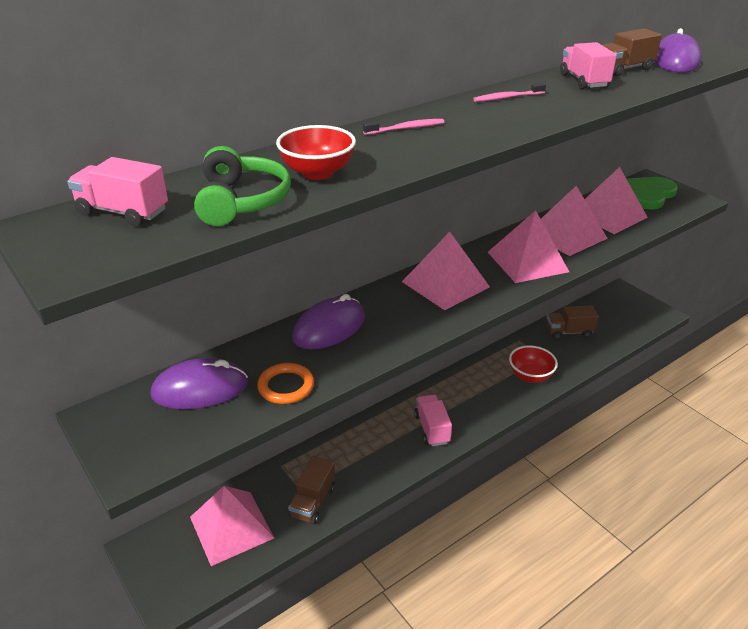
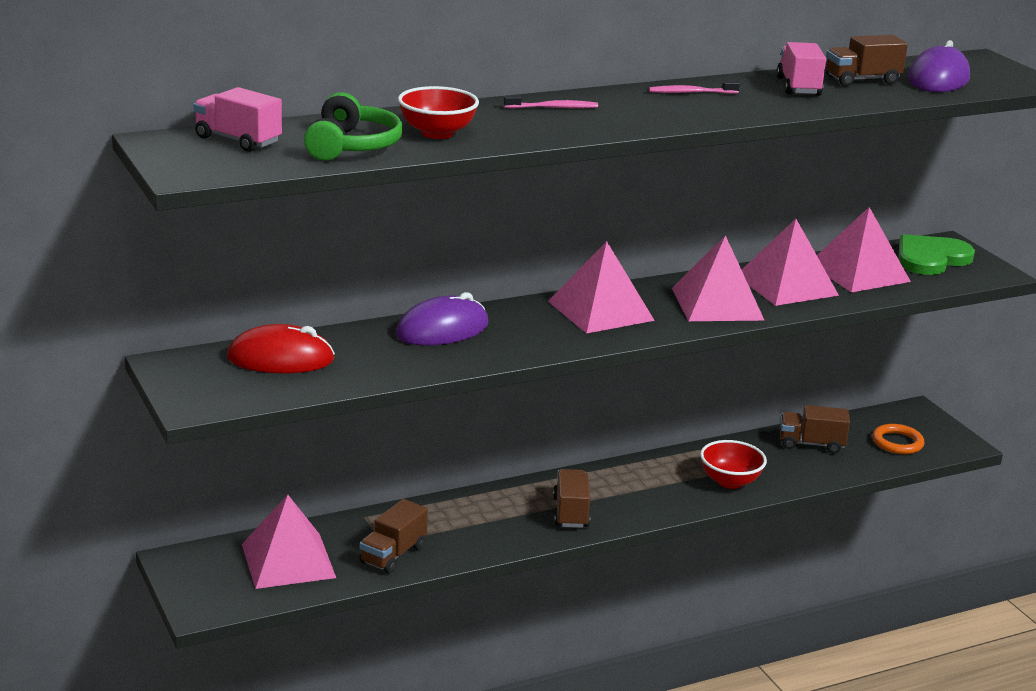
camera: 10 degrees right, 10 degrees down
(200, 389) = (280, 359): purple mouse -> red mouse
(286, 386) = (374, 370): orange ring -> orange ring (897, 442)
(431, 429) = (570, 512): pink truck -> brown truck

